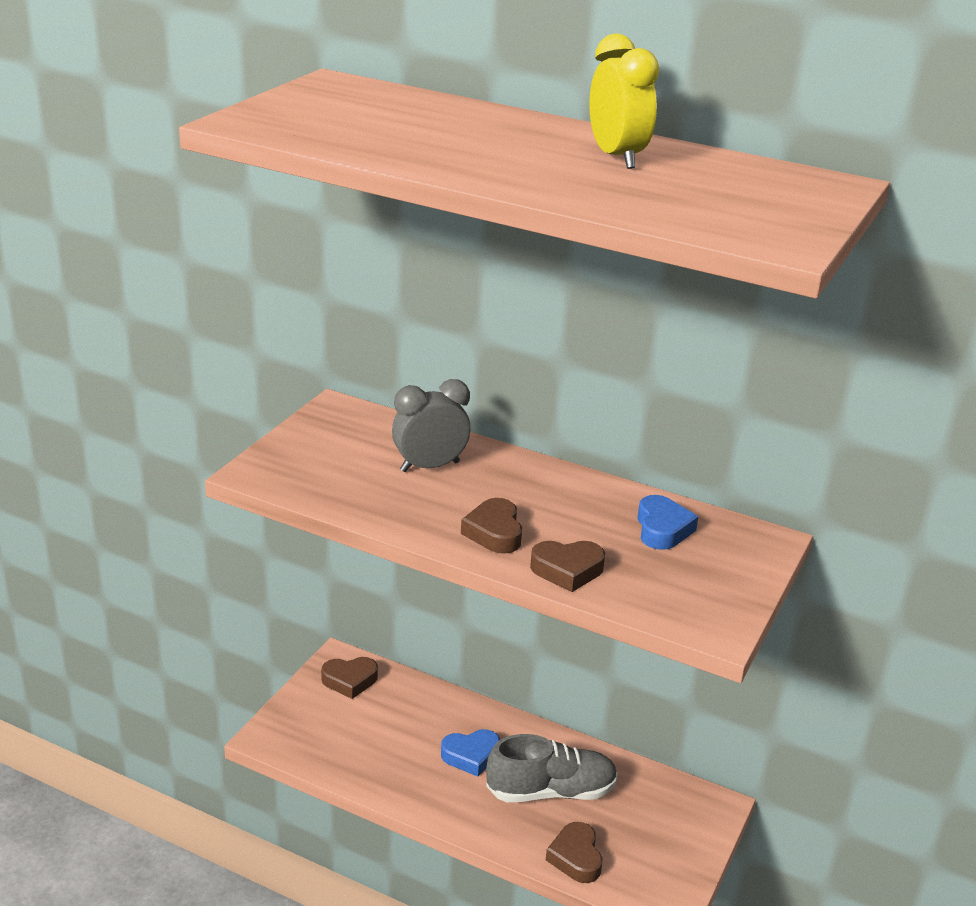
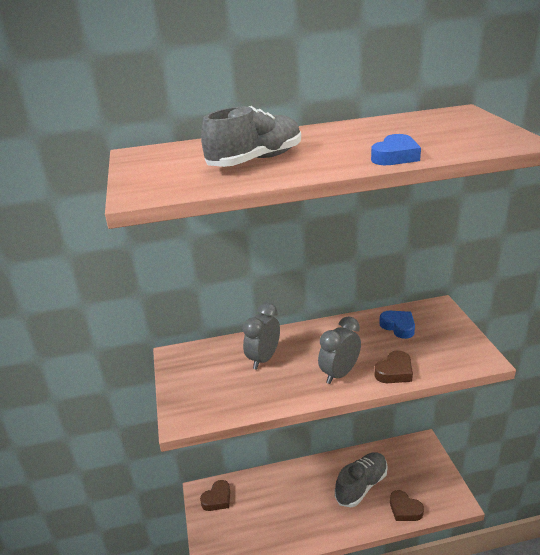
camera: 35 degrees left, 0 degrees up
(425, 136) = (256, 160): none -> grey shoe
(471, 756) = (312, 495): blue heart -> blue heart (395, 156)
(494, 532) = (339, 374): brown heart -> grey clock
(616, 158) = (362, 135): yellow clock -> none

